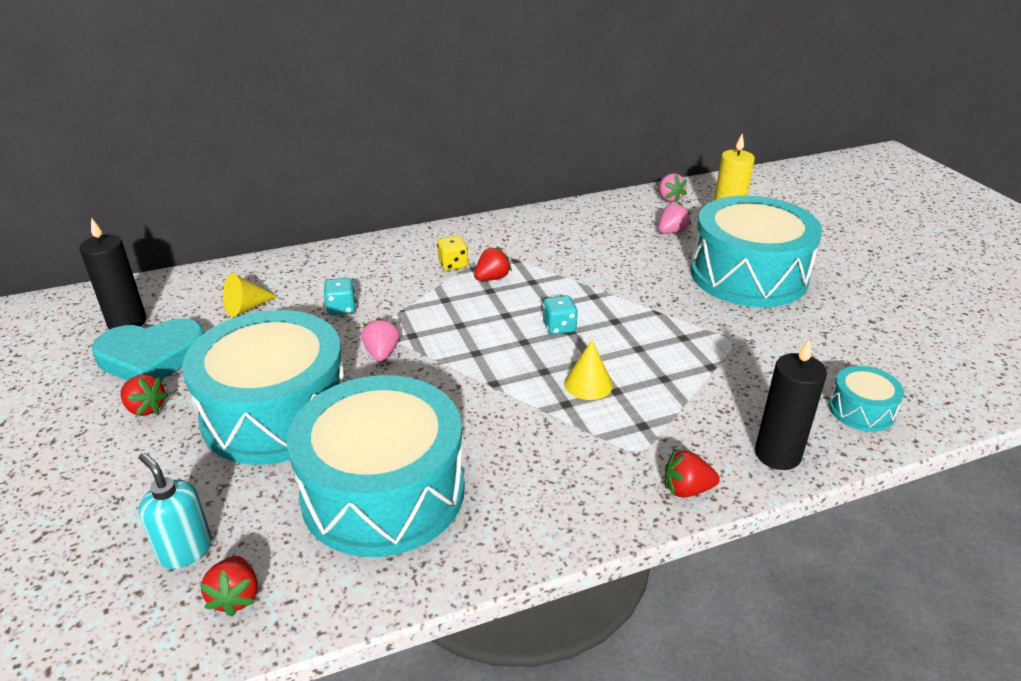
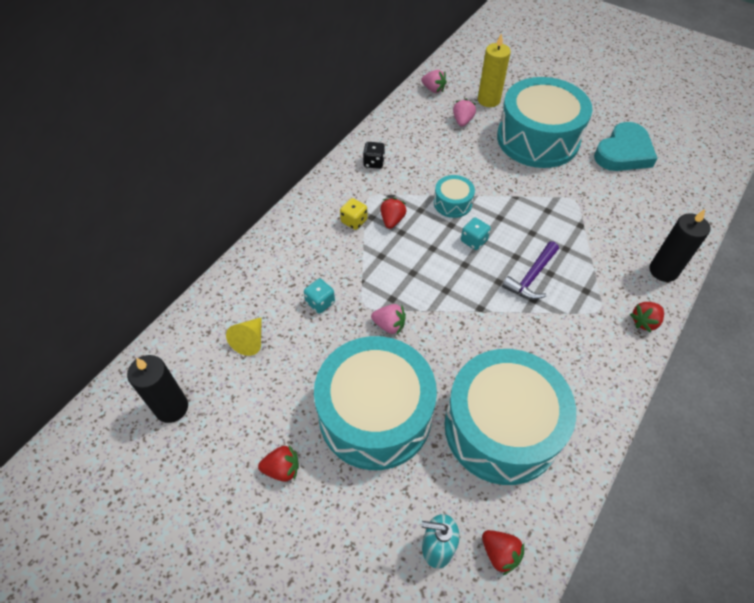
camera: 35 degrees left, 20 degrees up
(152, 357) = (232, 425): turquoise heart -> turquoise heart (623, 152)
(382, 353) = (389, 325): pink strawberry -> pink strawberry turned 150 degrees clockwise
(530, 231) = (374, 163): none -> black dice
(588, 384) = (531, 277): yellow cone -> purple hammer
(861, 410) = (673, 216): turquoise drum -> turquoise drum (452, 203)

